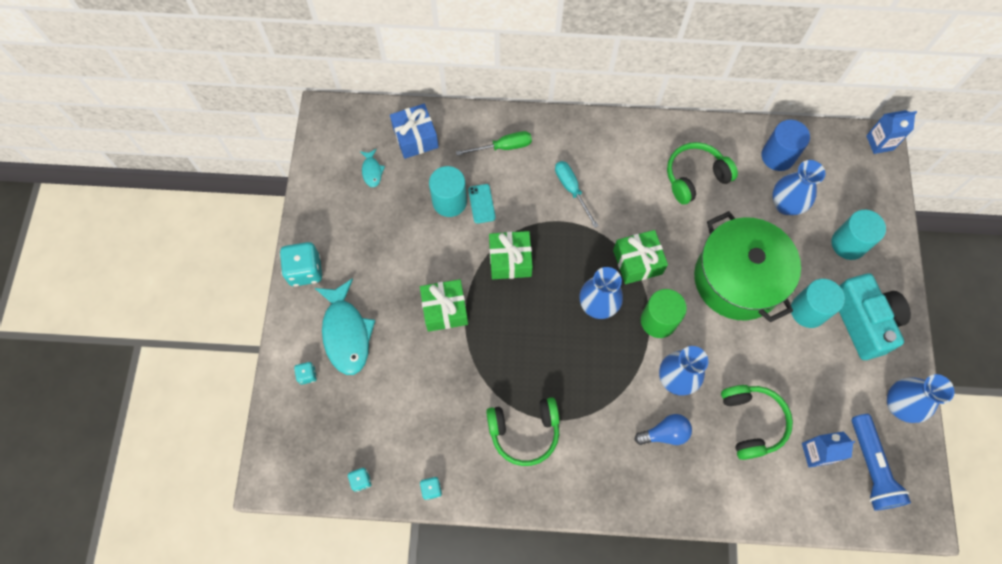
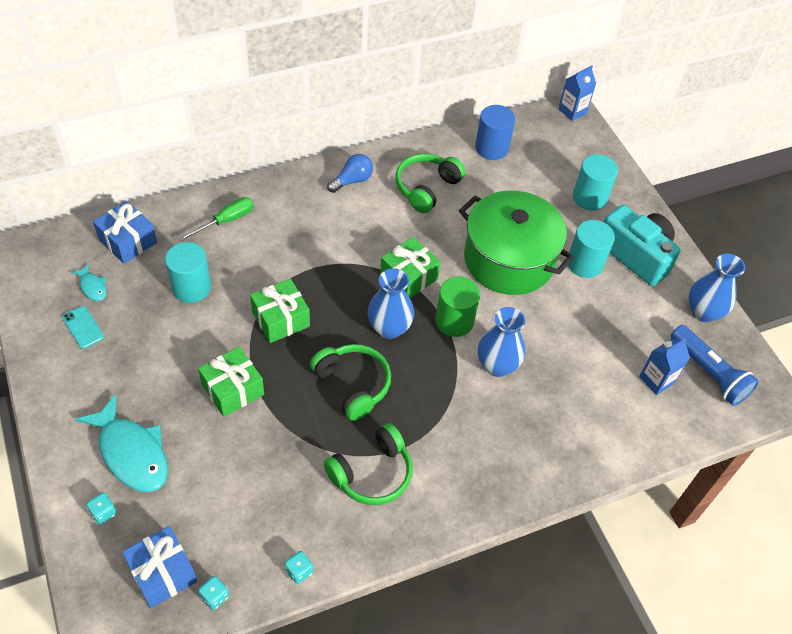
camera: 30 degrees left, 15 degrees down
(305, 270) = (56, 408): turquoise dice -> none
(331, 444) = (162, 573): none -> blue gift
(481, 204) = (227, 278): turquoise phone -> turquoise phone (83, 327)
(571, 190) = (313, 236): turquoise screwdriver -> none
(665, 433) = (511, 418): blue light bulb -> blue light bulb (352, 180)
(751, 422) = (585, 376): green headphones -> green headphones (352, 385)
(786, 204) = (519, 184): blue vase -> none

